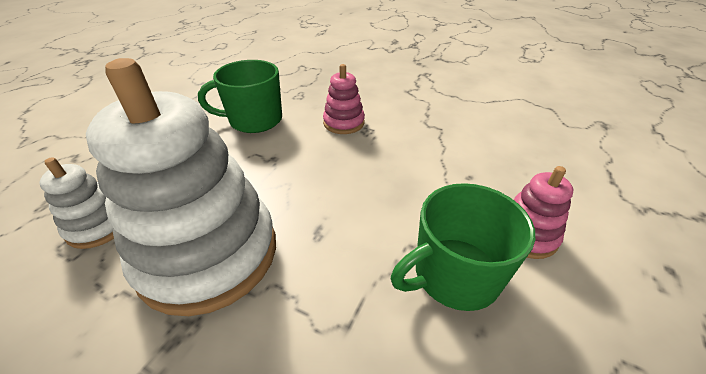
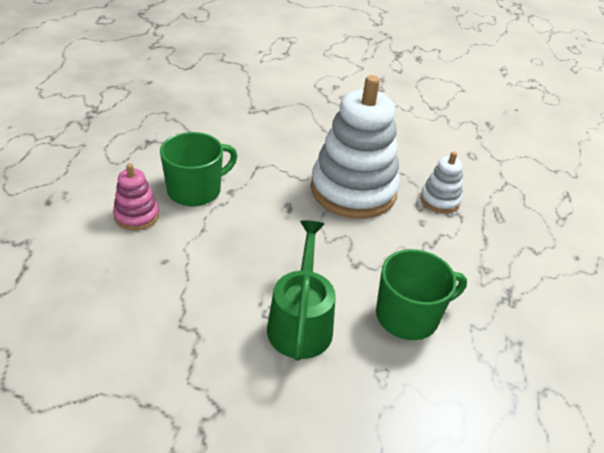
camera: 165 degrees right, 0 degrees up
(344, 123) = (300, 322): pink stacking toy -> green watering can

